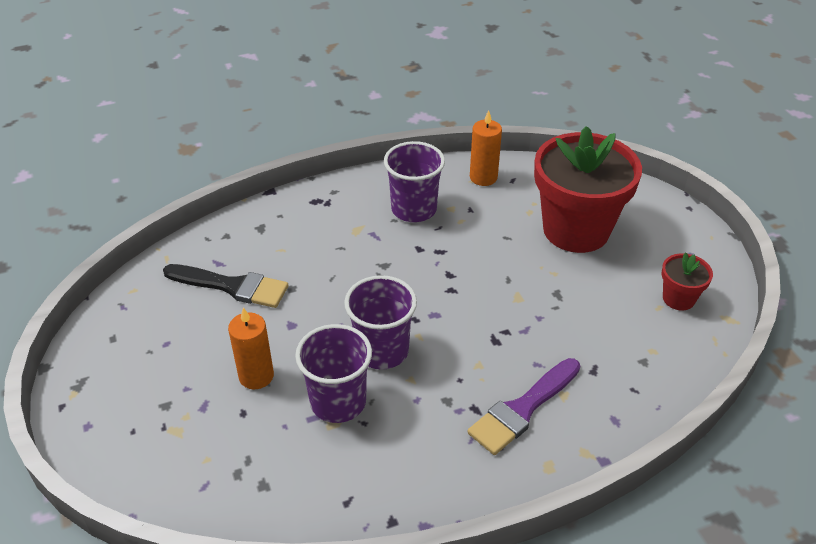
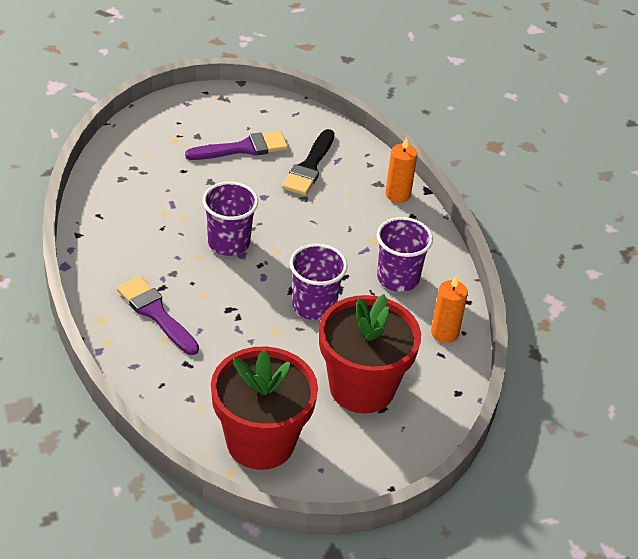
camera: 90 degrees right, 0 degrees up
(194, 352) = (243, 148): none -> purple brush
(256, 376) = (215, 177): orange candle -> orange candle (398, 194)
(338, 402) = (183, 216): purple cup -> purple cup (314, 306)
(678, 298) = (260, 442): red flower pot -> red flower pot, size x2.25

